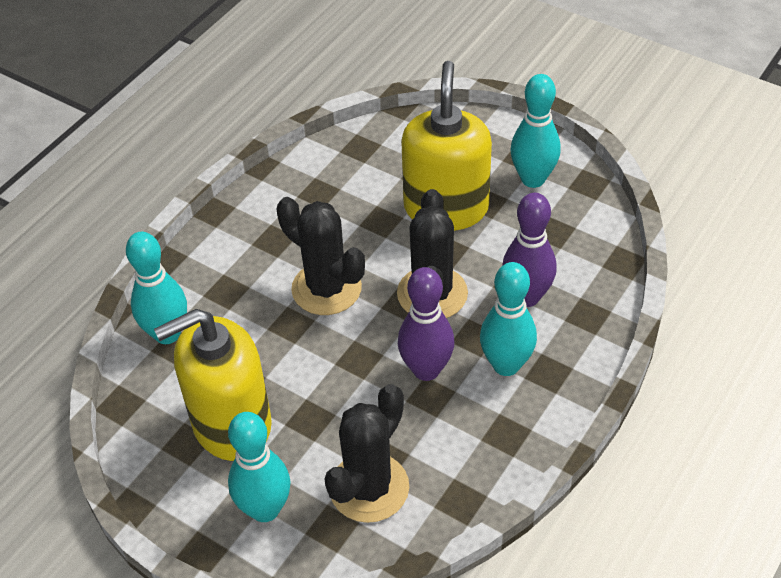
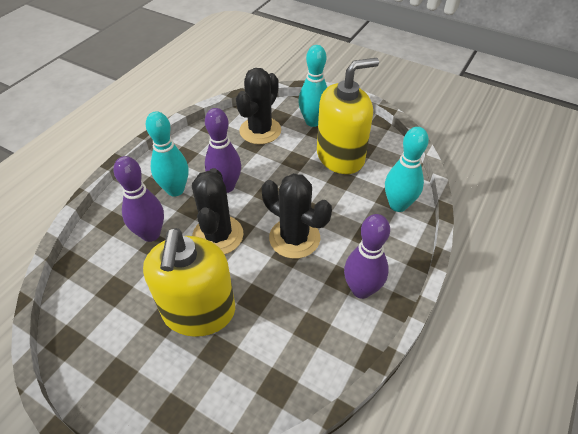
camera: 175 degrees right, 0 degrees up
(253, 227) = (361, 289): none -> purple bowling pin
(533, 179) = (115, 346): turquoise bowling pin -> none

